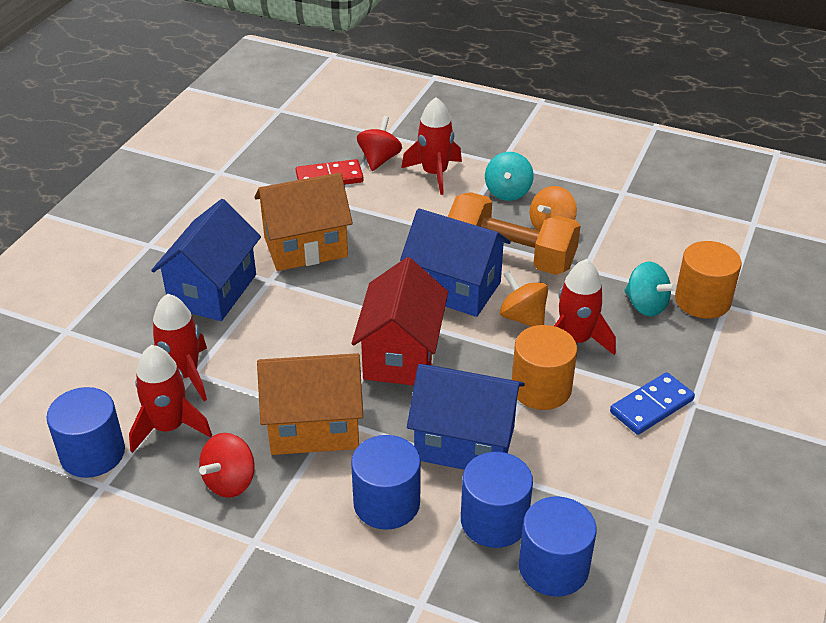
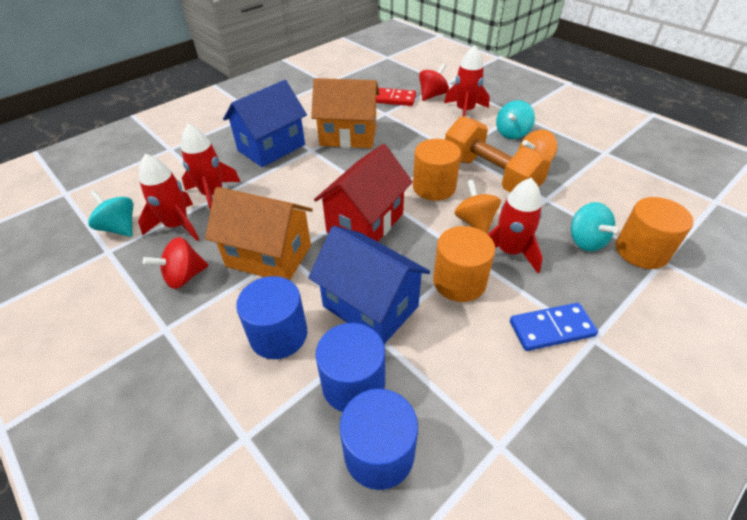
camera: 25 degrees right, 5 degrees up
(92, 453) = (120, 228): blue cylinder -> turquoise spinning top
(454, 288) = (434, 187): blue house -> orange cylinder

